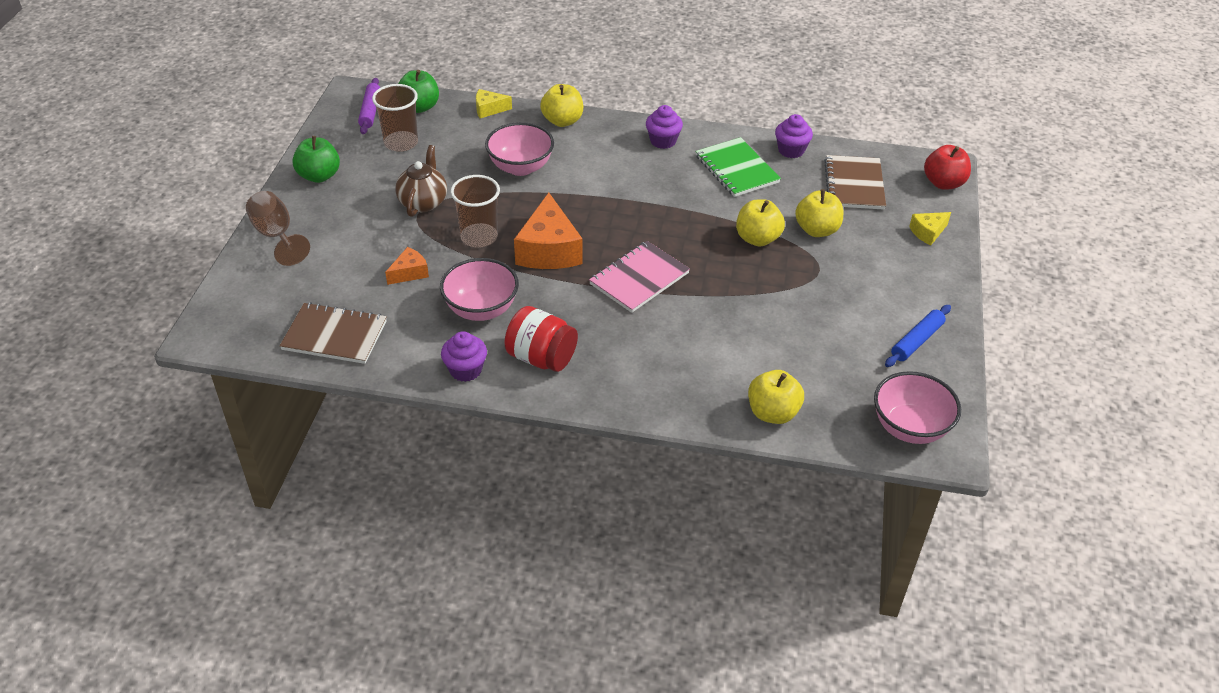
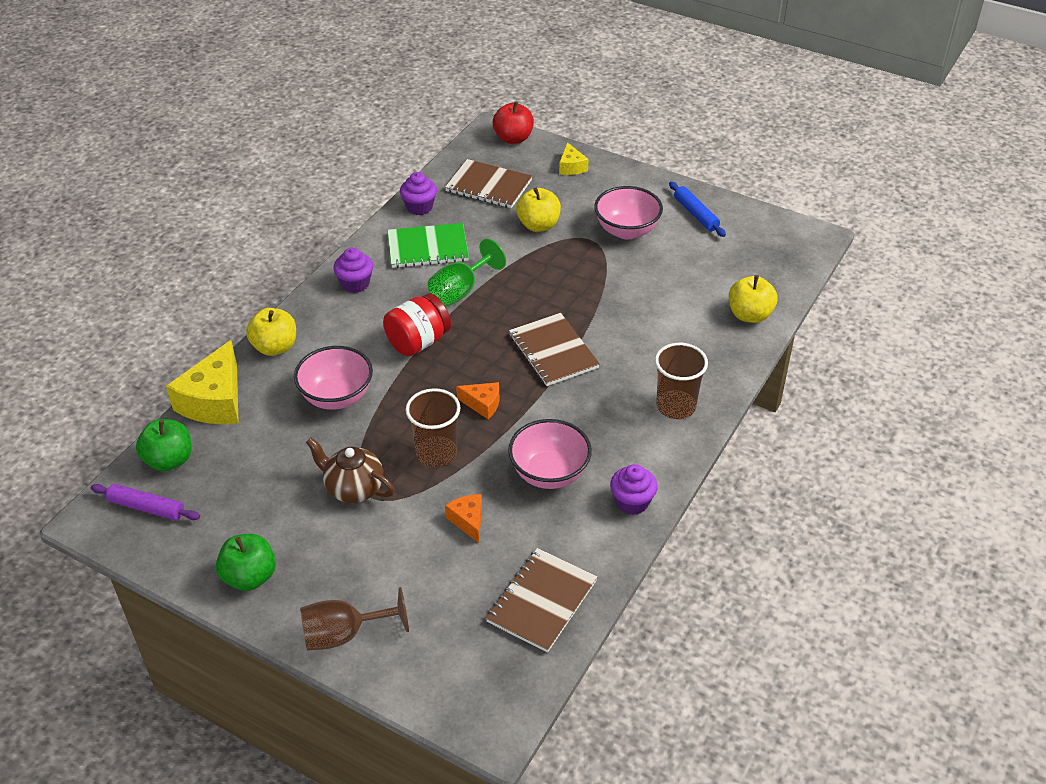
camera: 70 degrees left, 0 degrees up
(401, 143) = (230, 489): brown cup -> brown cup (676, 406)
(489, 109) = (215, 401): yellow cheese -> yellow cheese, size x1.97
(541, 358) = (635, 443): red jar -> red jar (418, 342)
(549, 250) = (482, 404): orange cheese -> orange cheese, size x0.51
(639, 279) = (553, 351): pink notebook -> brown notebook
(689, 202) = (460, 291): none -> green goblet
(757, 238) = (533, 263): yellow apple -> none
(909, 427) = (787, 248): pink bowl -> pink bowl (626, 231)

